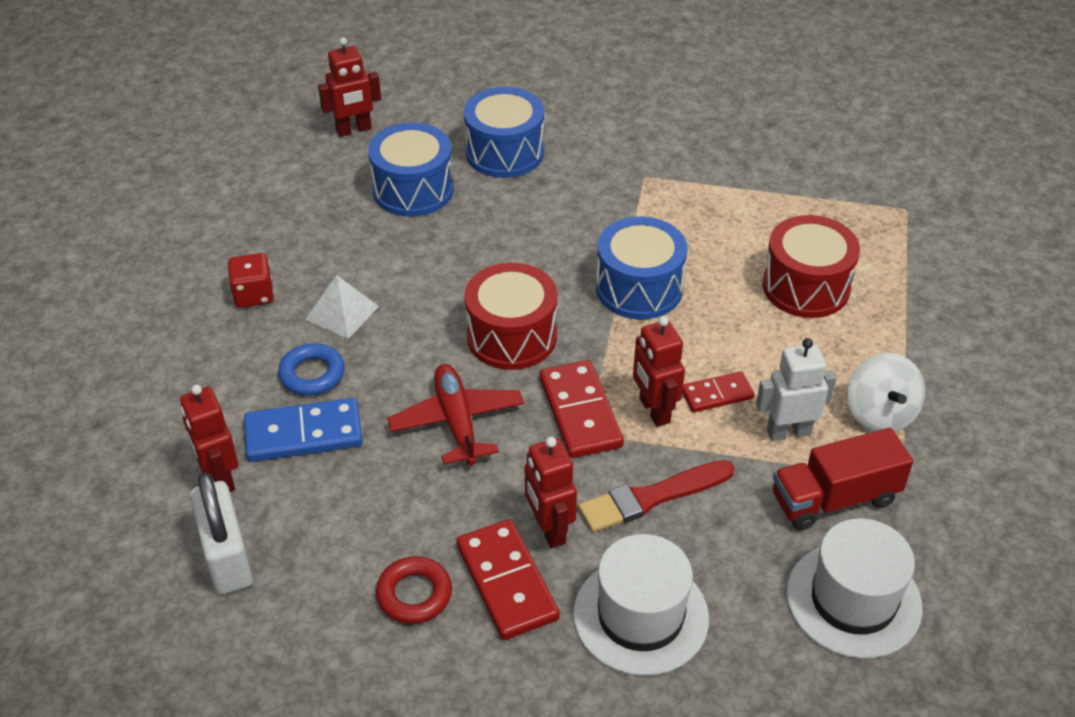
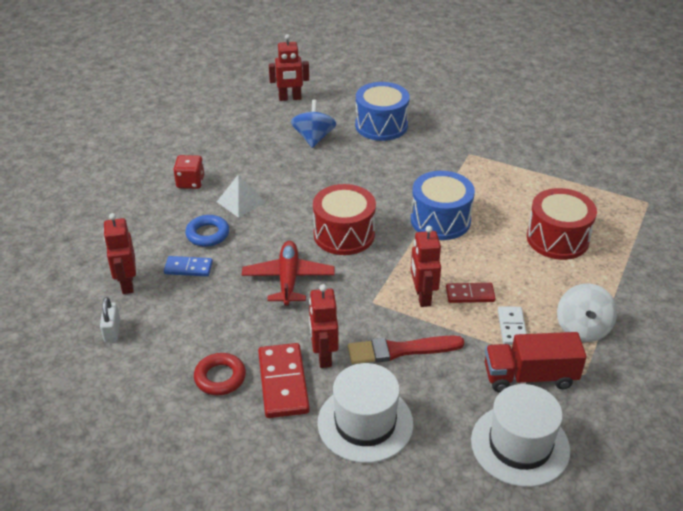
camera: 15 degrees right, 5 degrees down
(227, 557) = (112, 331): white padlock -> white padlock, size x0.55
(303, 434) = (188, 268): blue domino -> blue domino, size x0.60
(413, 190) = (314, 138): blue drum -> blue spinning top
(580, 412) = (372, 288): red domino -> none
(788, 432) = (512, 327): white robot -> white domino

